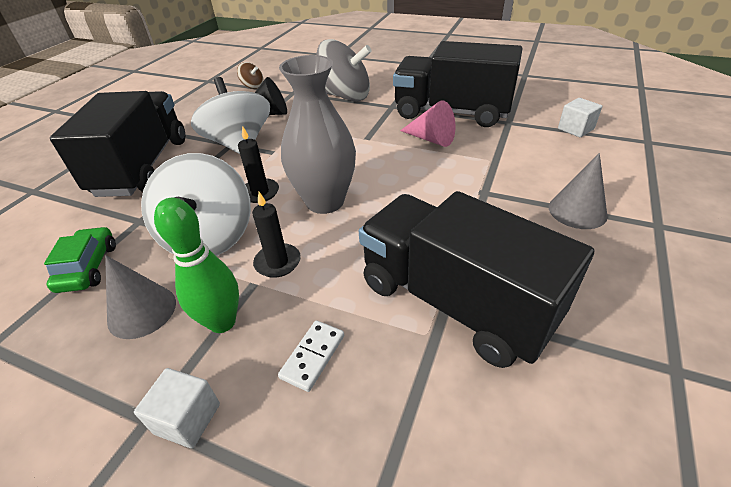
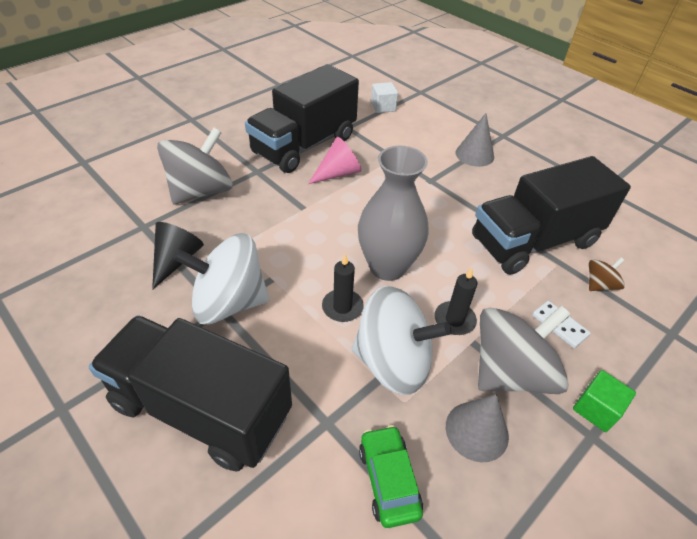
camera: 70 degrees left, 5 degrees up
(88, 267) = (388, 480): green car -> green car turned 60 degrees clockwise
(187, 418) = (596, 409): white cube -> green cube
(222, 322) = (510, 372): green bowling pin -> grey spinning top
(252, 86) = (78, 256): brown spinning top -> brown spinning top (599, 285)

